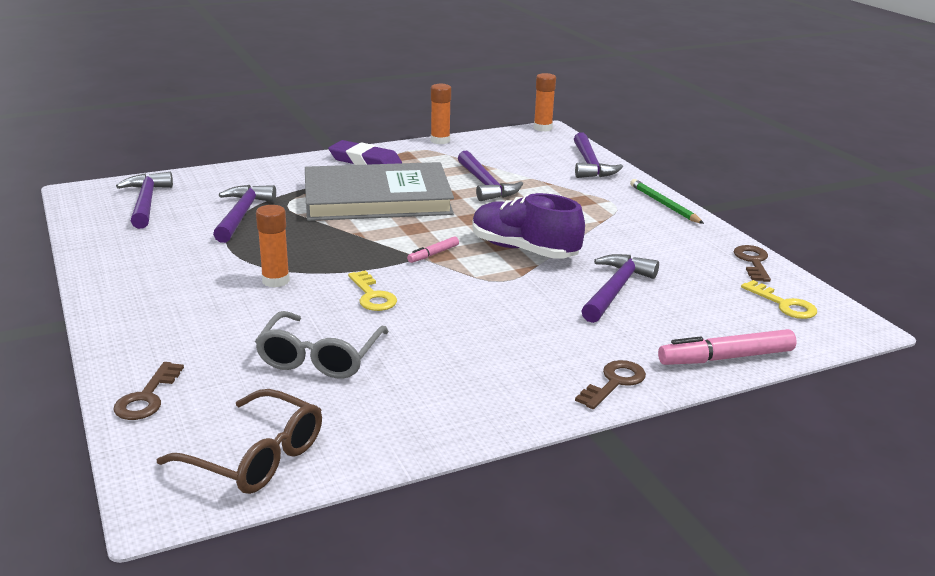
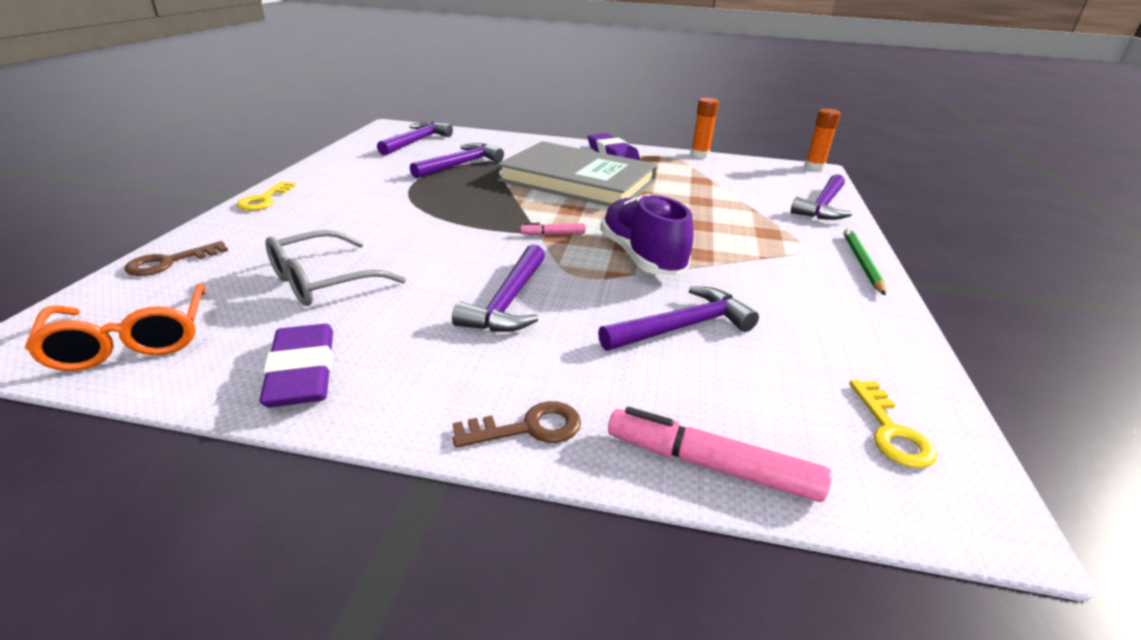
camera: 35 degrees right, 5 degrees up
(255, 457) = (131, 341): brown glasses -> orange glasses
(276, 281) = (400, 214): orange glue stick -> none
(372, 296) = (448, 249): yellow key -> yellow key (264, 199)
(427, 416) = (302, 372): none -> purple eraser
(485, 184) = (689, 195): purple hammer -> purple hammer (508, 301)
(753, 262) = (907, 360): brown key -> none

